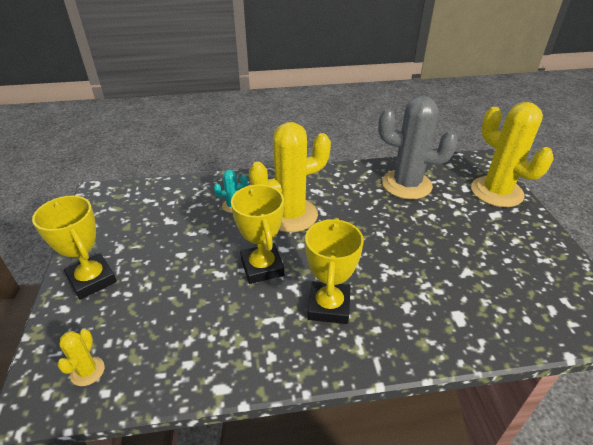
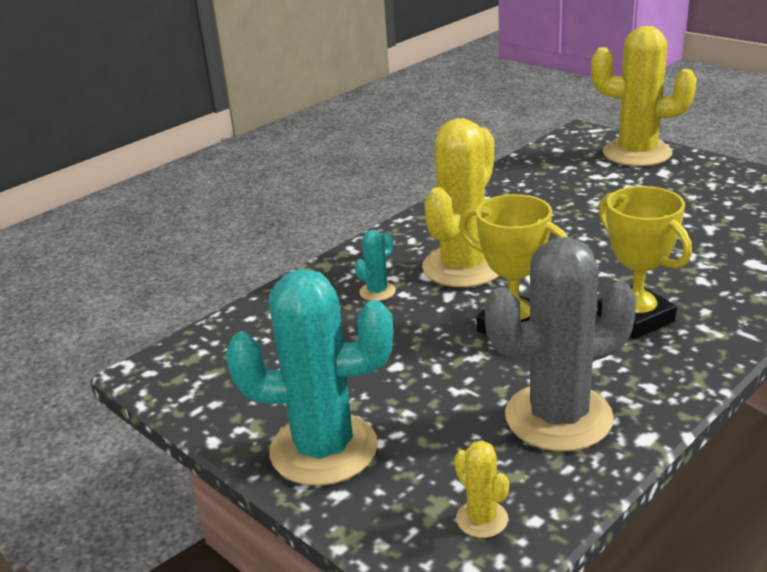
camera: 35 degrees left, 10 degrees down
(92, 280) = (323, 449): yellow trophy -> turquoise cactus
(406, 185) = (542, 184): grey cactus -> grey cactus (558, 417)

